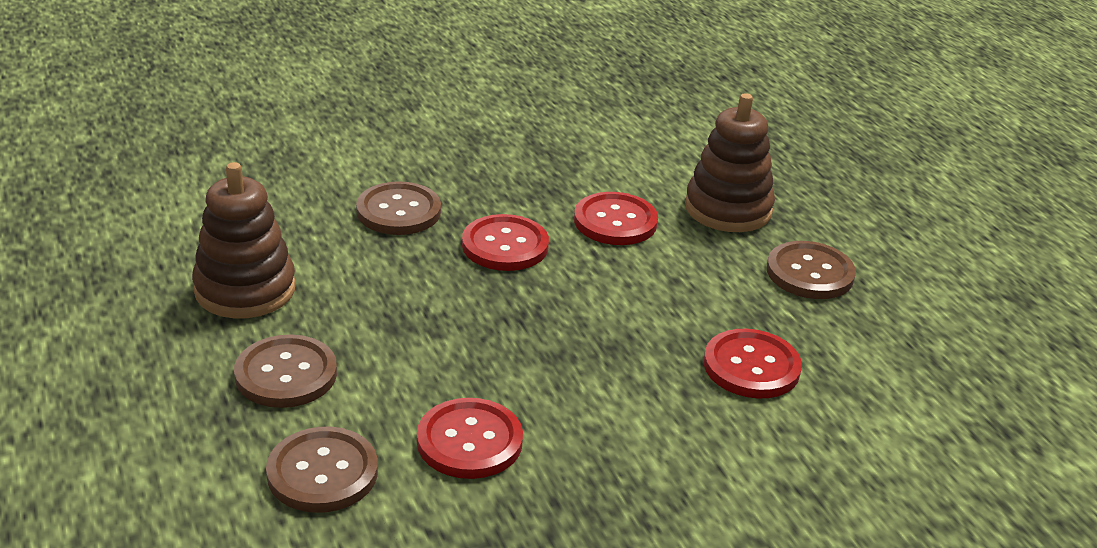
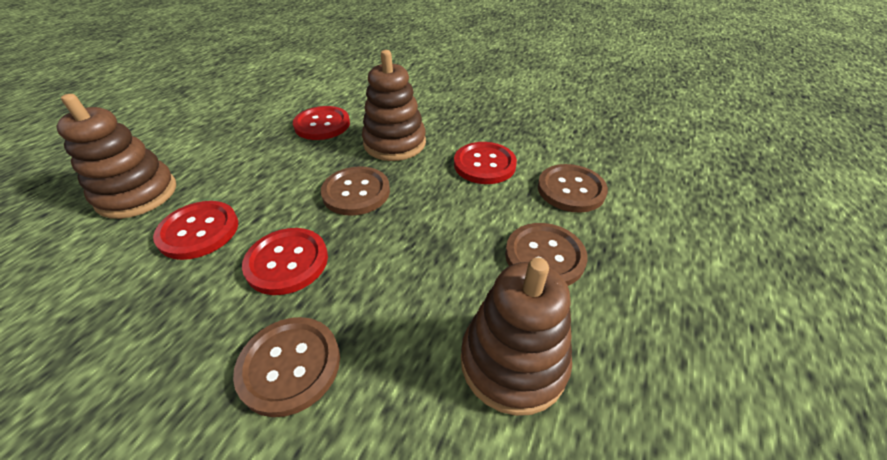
camera: 130 degrees left, 10 degrees up
(621, 399) = (395, 143): none -> brown stacking toy
(810, 273) = (207, 140): brown button -> brown button (356, 192)

